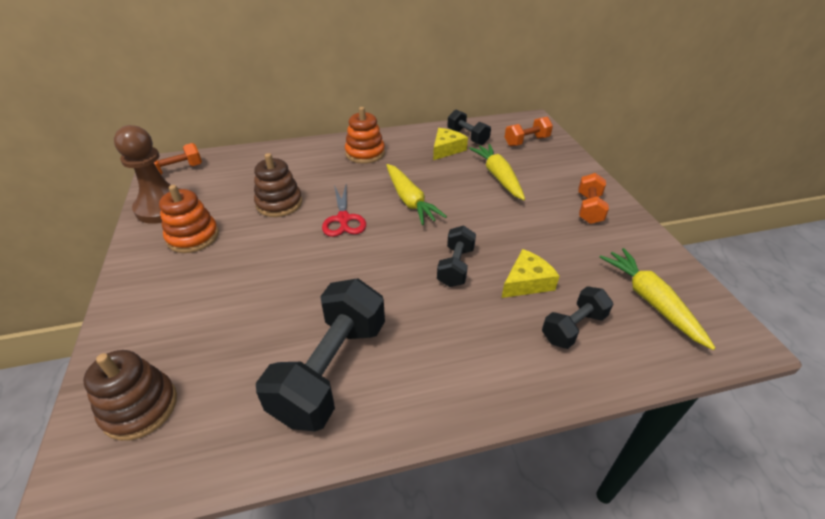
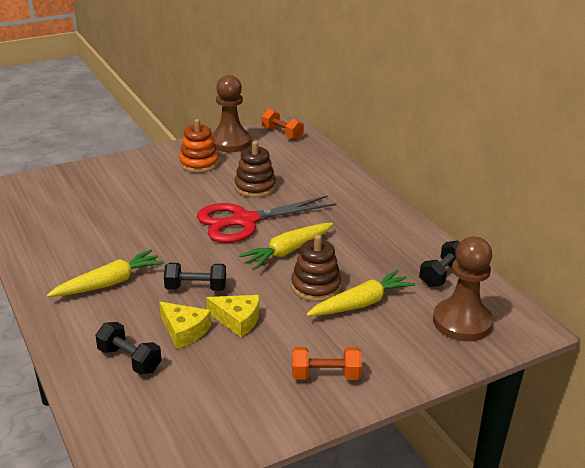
camera: 75 degrees right, 10 degrees down
(140, 407) = (46, 189): brown stacking toy -> brown stacking toy (315, 287)
(331, 370) = (76, 246): black dumbbell -> none
(343, 219) = (245, 221): red scissors -> red scissors, size x1.73
(365, 153) = (361, 213): orange stacking toy -> none
(446, 149) = (402, 262): yellow cheese -> yellow cheese (237, 320)
(526, 141) = (462, 322): orange dumbbell -> brown pawn
(651, 301) = (173, 415): yellow carrot -> yellow carrot (109, 283)

